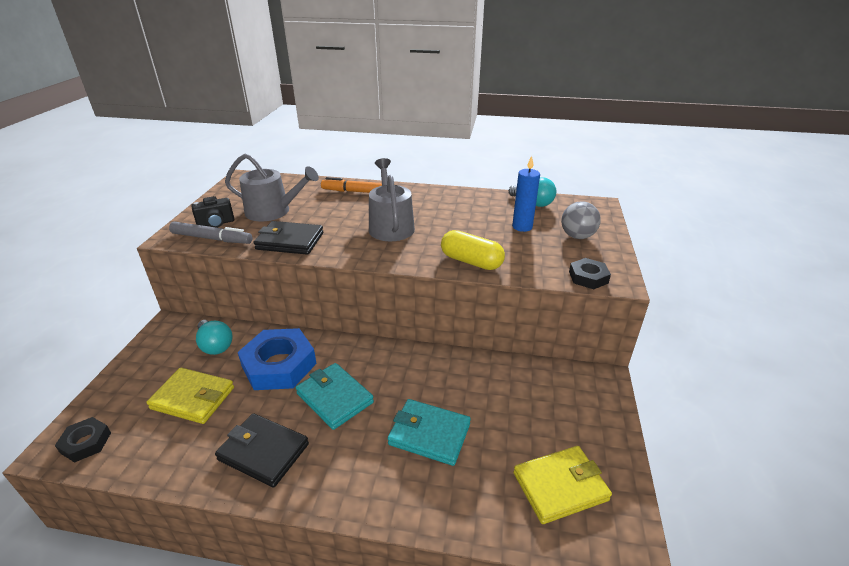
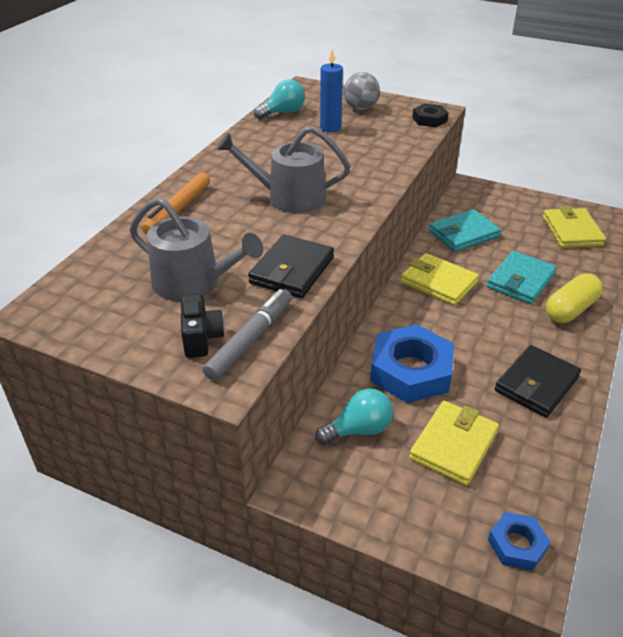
camera: 75 degrees left, 5 degrees up
(86, 442) = (517, 544): black nut -> blue nut
(273, 211) = (193, 283): grey watering can -> grey watering can turned 90 degrees clockwise
(334, 398) = (469, 332): turquoise wallet -> turquoise wallet (463, 234)
(405, 370) = (438, 282): none -> yellow wallet
(471, 261) = (386, 163): yellow capsule -> yellow capsule (570, 309)

